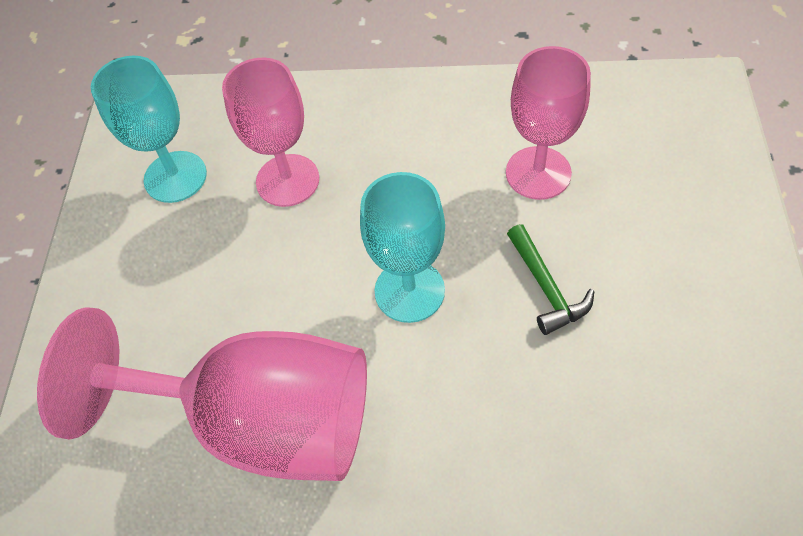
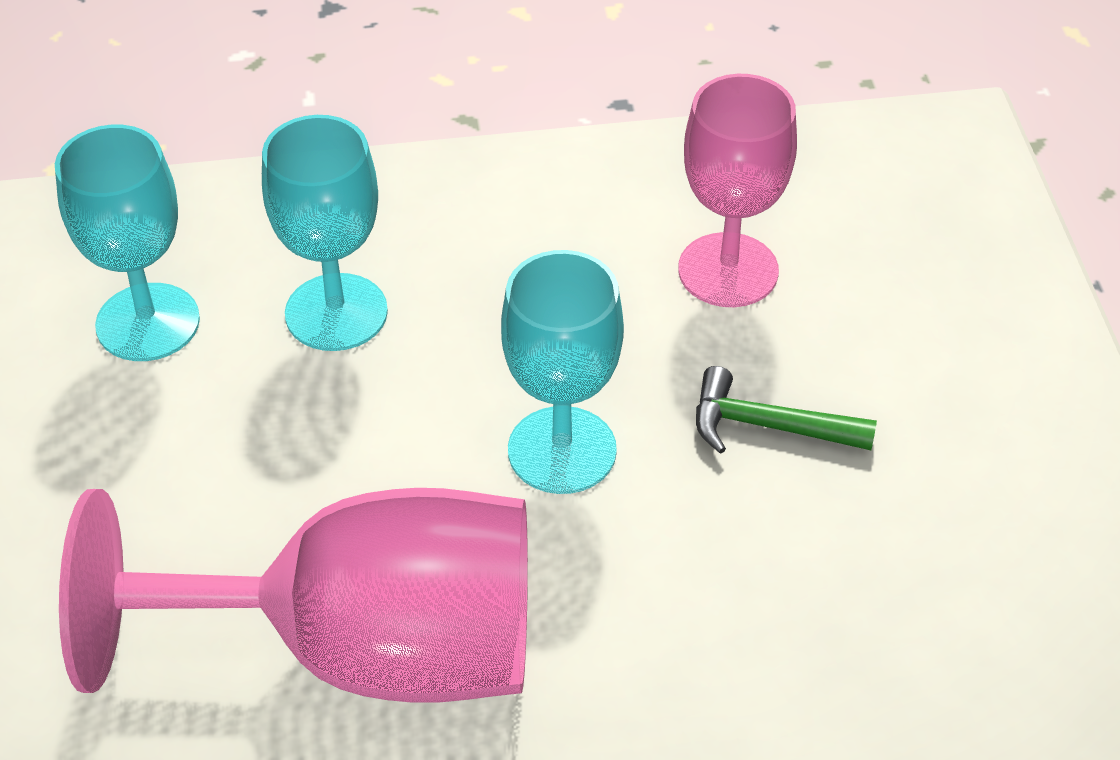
camera: 15 degrees left, 10 degrees down
(287, 180) = (336, 312): pink goblet -> turquoise goblet
(546, 288) = (767, 426): green hammer -> green hammer turned 135 degrees clockwise

